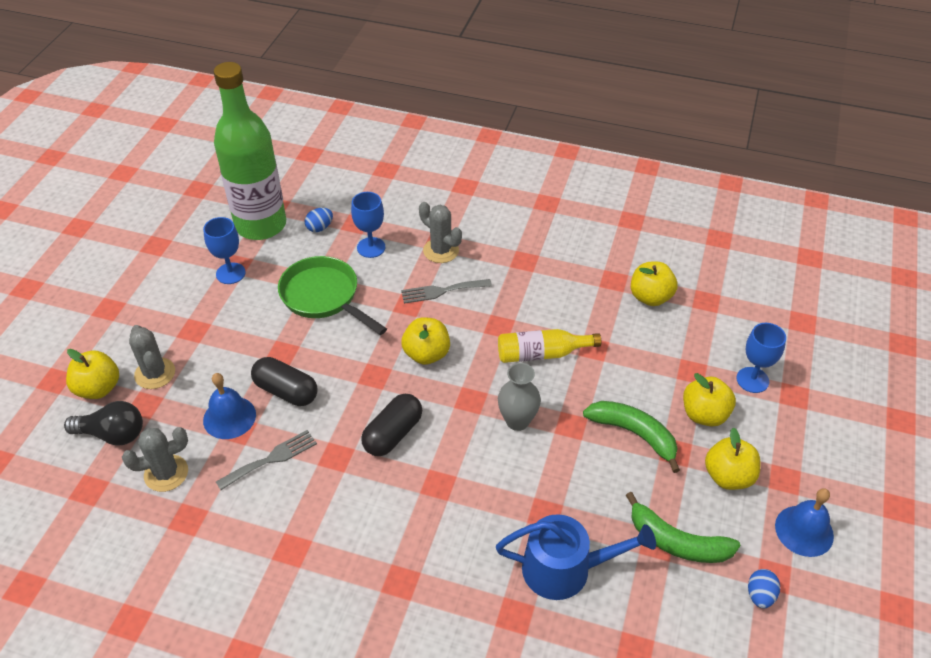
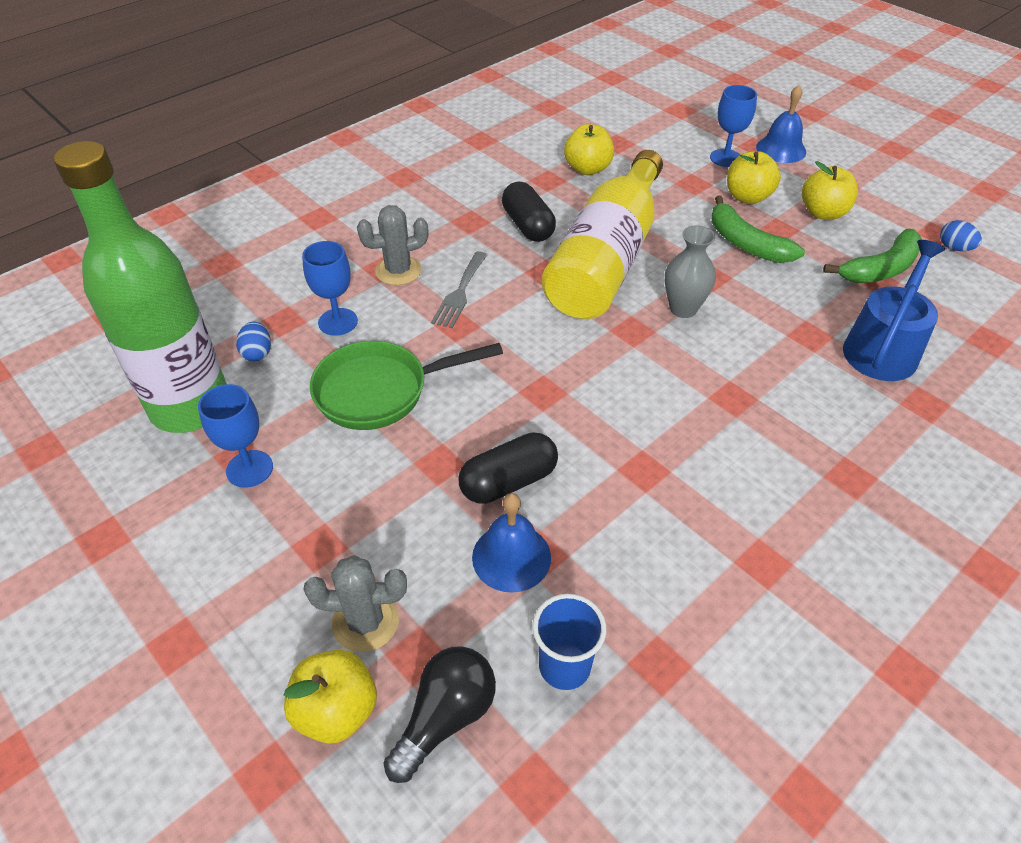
camera: 60 degrees left, 0 degrees up
(166, 473) = (564, 666): grey cactus -> blue cup
(271, 459) = (610, 535): grey fork -> none
(393, 434) = (641, 408): black capsule -> black capsule (528, 226)
(426, 354) = (543, 338): yellow apple -> none
(542, 354) = (606, 259): yellow bottle -> yellow bottle, size x2.03
(634, 434) = (746, 243): green banana -> green banana turned 105 degrees counterclockwise
(804, 530) = (898, 200): blue bell -> blue bell (781, 149)

